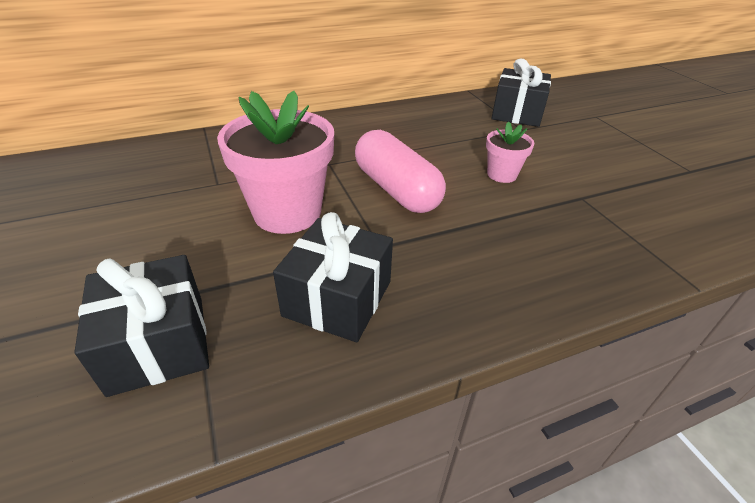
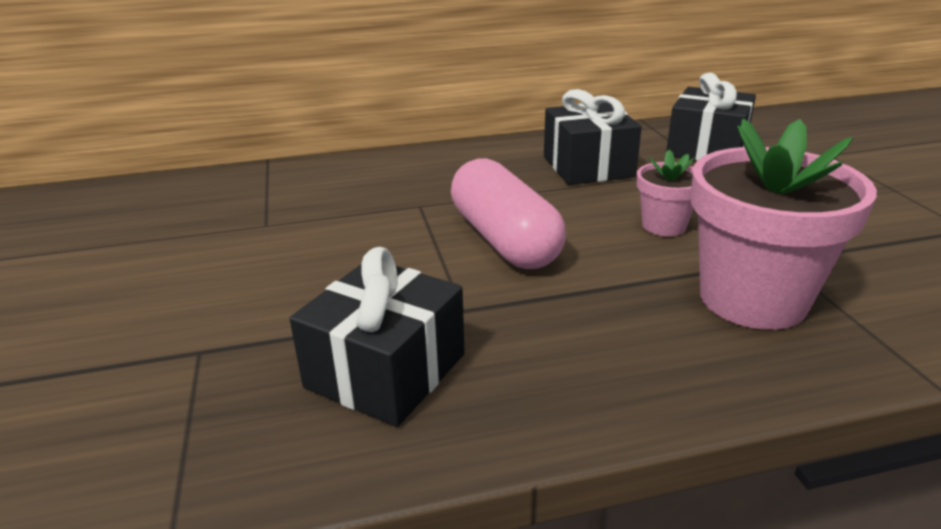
camera: 10 degrees right, 10 degrees down
(158, 343) = (136, 409): black gift -> black gift (588, 166)
(287, 212) = (347, 262): pink flower pot -> pink flower pot (752, 299)

